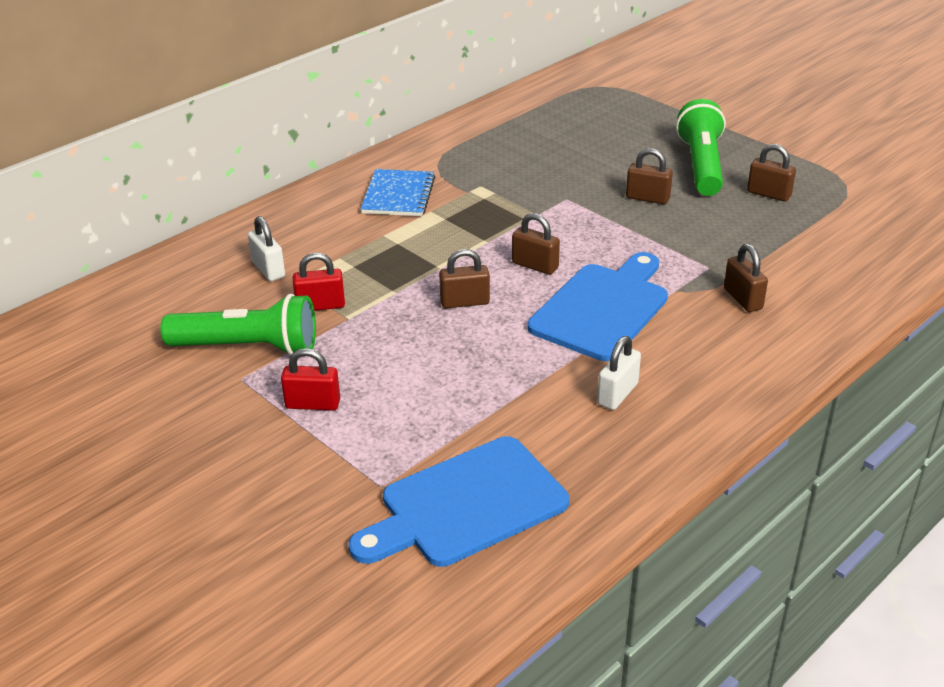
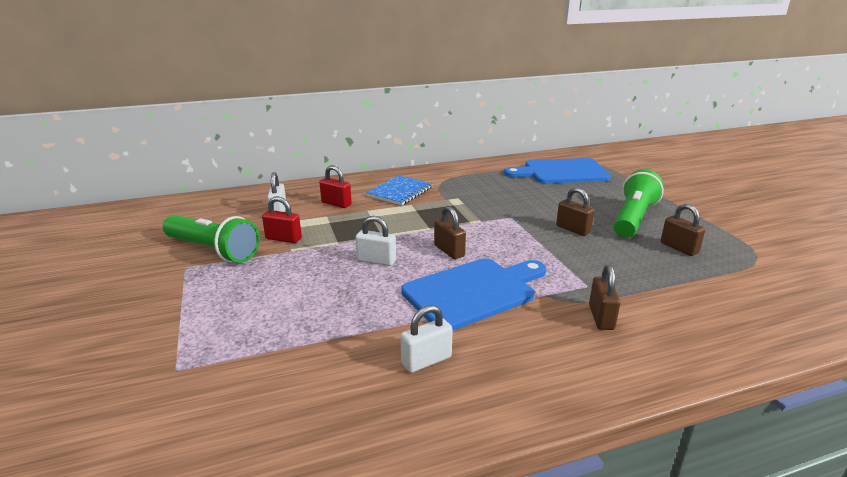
camera: 25 degrees right, 10 degrees down
(313, 404) = (205, 296): red padlock -> red padlock (336, 204)
(465, 302) = (376, 261): brown padlock -> white padlock
(466, 504) = (215, 410): blue cutting board -> blue cutting board (561, 172)

